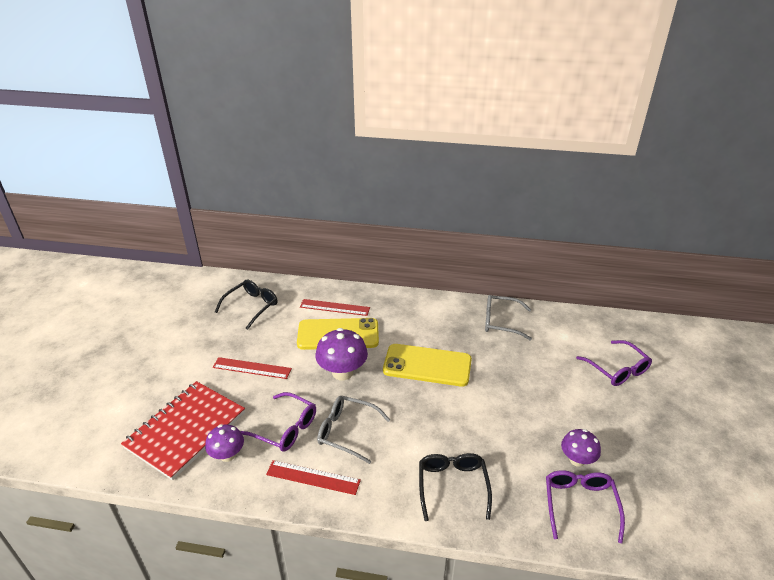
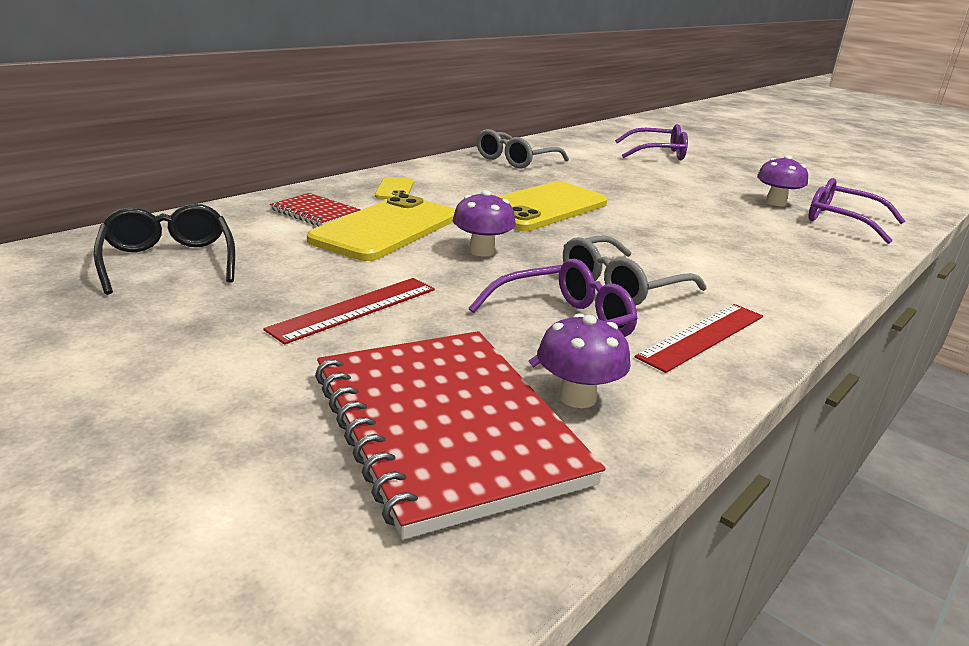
camera: 60 degrees left, 10 degrees down
(334, 307) = (315, 212): red ruler -> red notebook
(342, 372) = (482, 251): purple mushroom -> purple mushroom, size x0.64
(392, 310) = (394, 189): none -> yellow phone
(452, 486) = (781, 260): black glasses -> none

